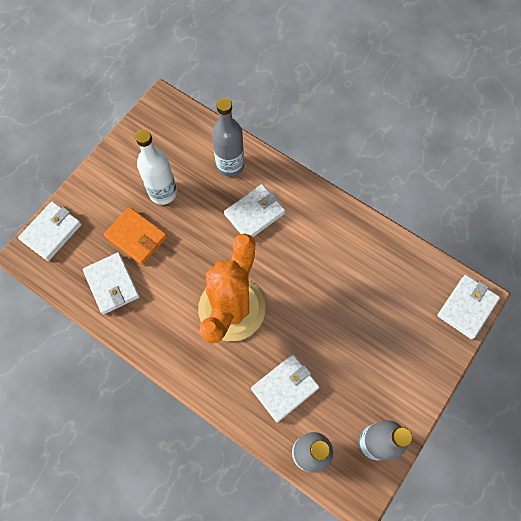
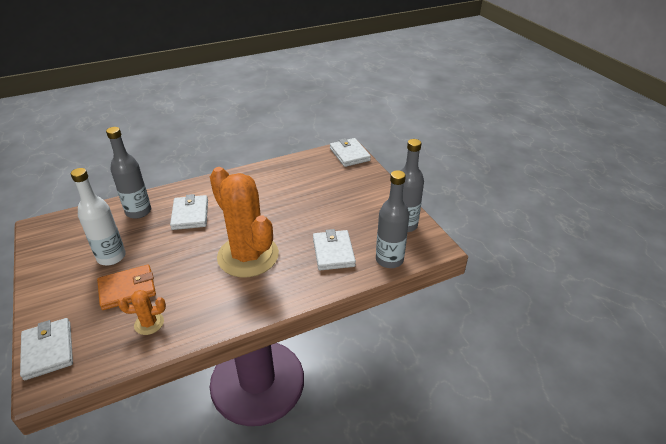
camera: 60 degrees left, 30 degrees down
(112, 284) = (149, 323): white wallet -> orange cactus

